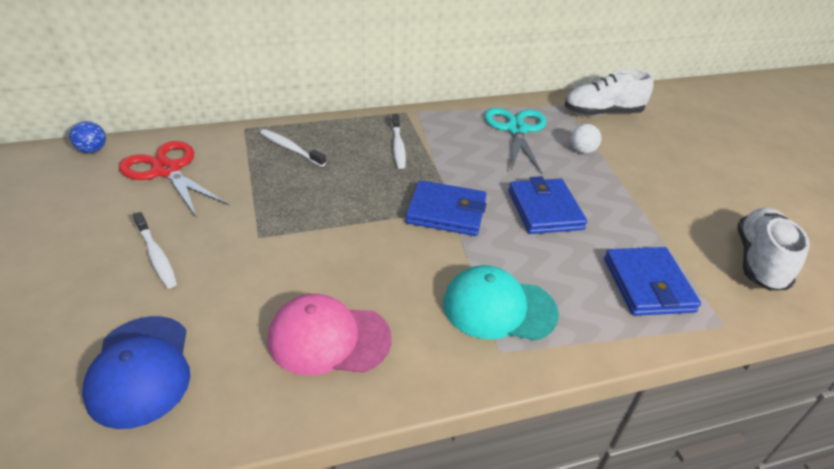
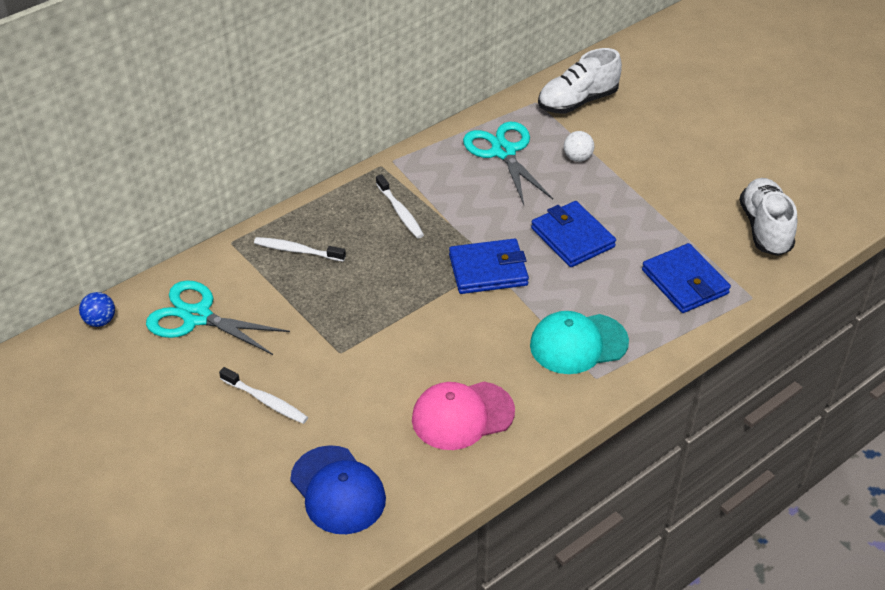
camera: 20 degrees left, 5 degrees up
(167, 170) = (197, 317): red scissors -> turquoise scissors

